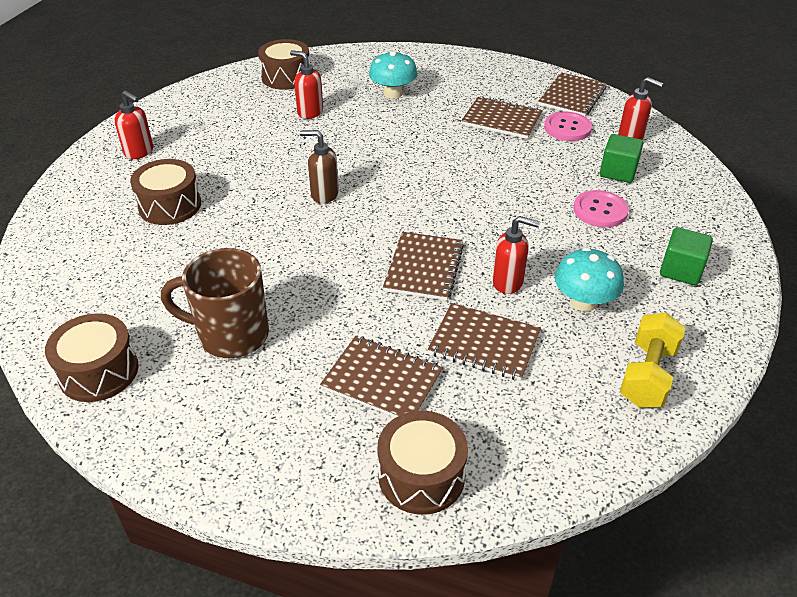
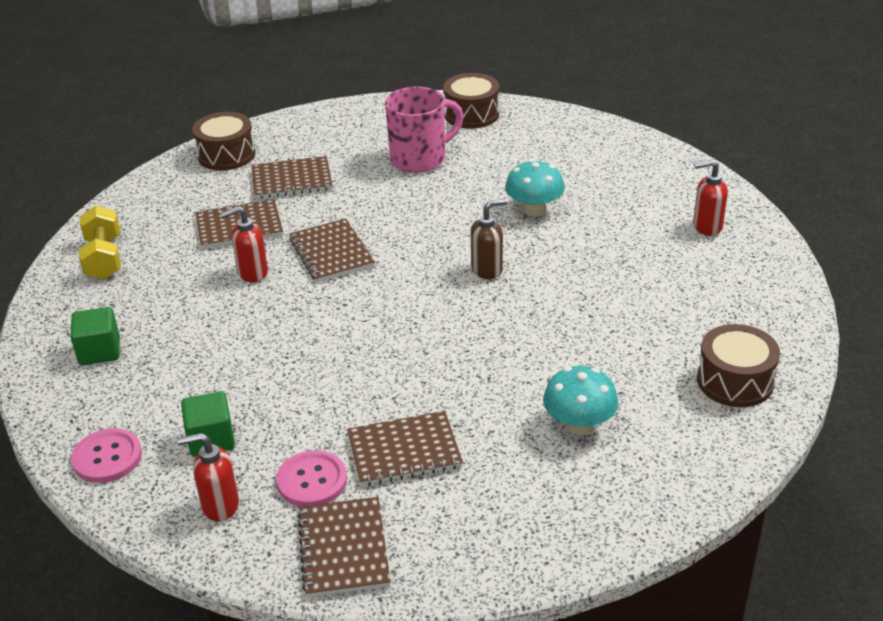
camera: 145 degrees right, 5 degrees down
(170, 205) = (597, 203): brown drum -> none
(231, 335) = (420, 159): brown mug -> pink mug
(310, 112) = (630, 346): red soap dispenser -> none
(584, 302) = (178, 286): turquoise mushroom -> turquoise mushroom (534, 209)
(600, 210) = (207, 378): pink button -> pink button (107, 457)

